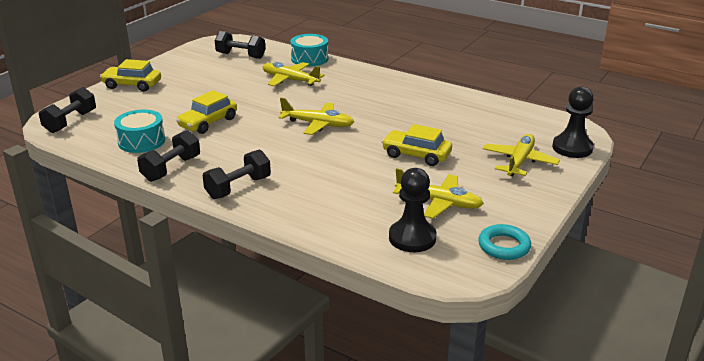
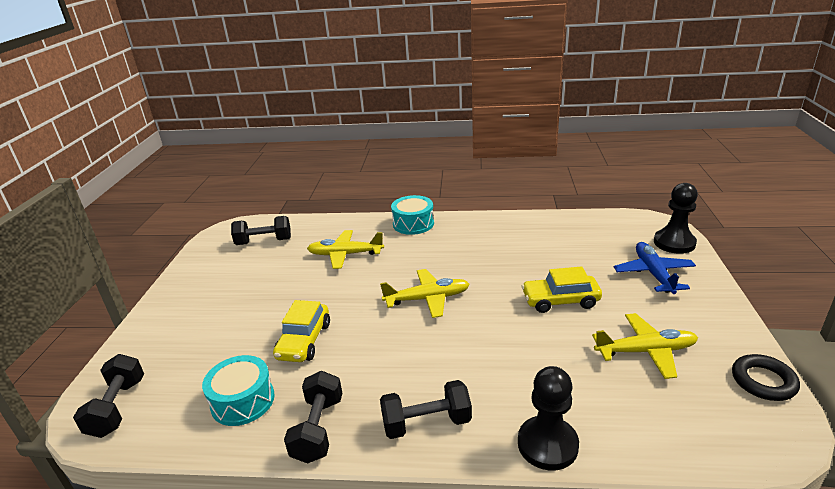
camera: 25 degrees left, 0 degrees up
(132, 85) = (163, 321): yellow car -> none
(238, 187) = (426, 423): black dumbbell -> black dumbbell turned 60 degrees clockwise
(309, 59) = (341, 224): turquoise drum -> turquoise drum (413, 224)
(412, 238) = (676, 411): black pawn -> black pawn (547, 444)
(504, 246) = (763, 381): turquoise ring -> black ring
(519, 162) = (653, 274): yellow plane -> blue plane

